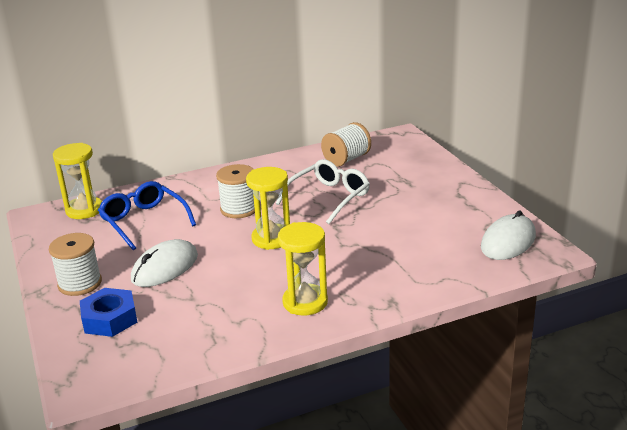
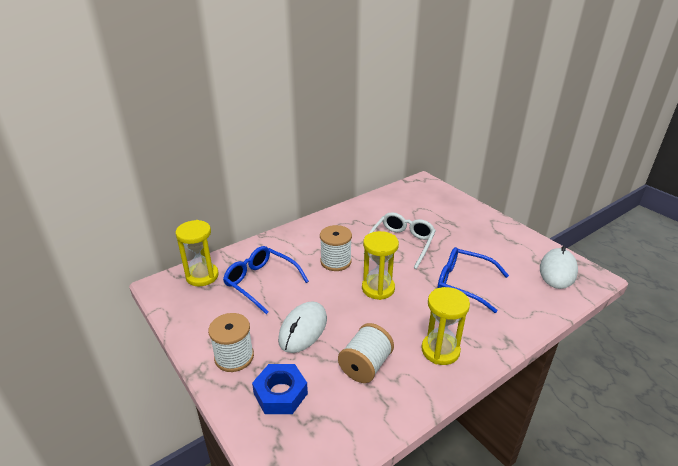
camera: 15 degrees left, 5 degrees up
(346, 159) = (395, 206): white spool -> white spool (365, 366)
(378, 243) = (464, 283): none -> blue glasses

